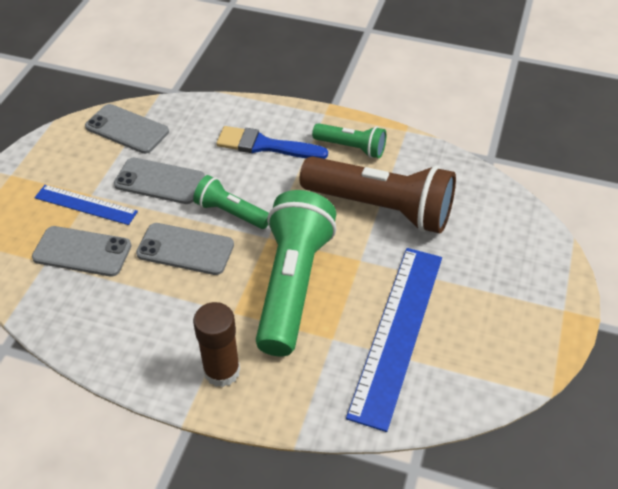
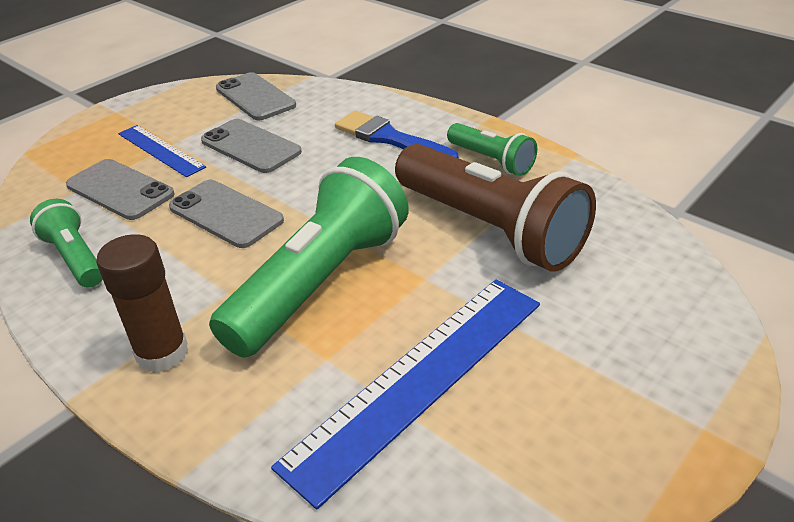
camera: 25 degrees right, 10 degrees down
(231, 212) = (303, 191): green flashlight -> green flashlight (75, 257)

